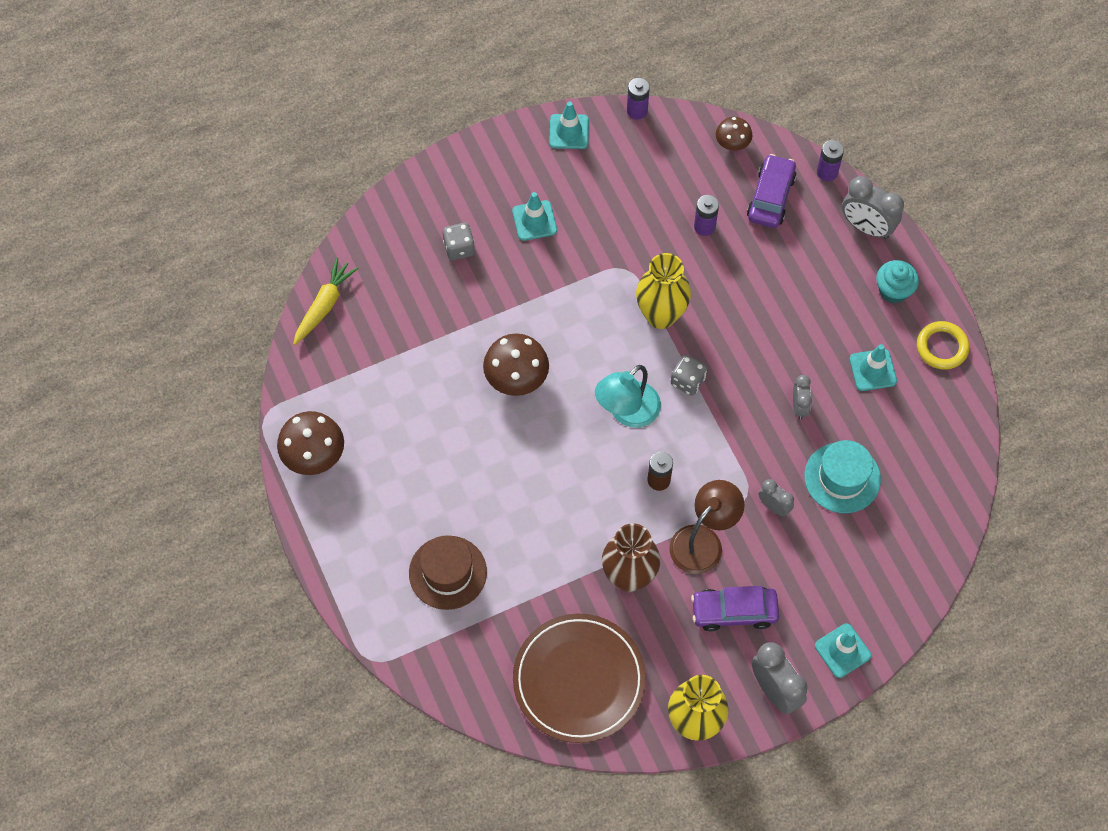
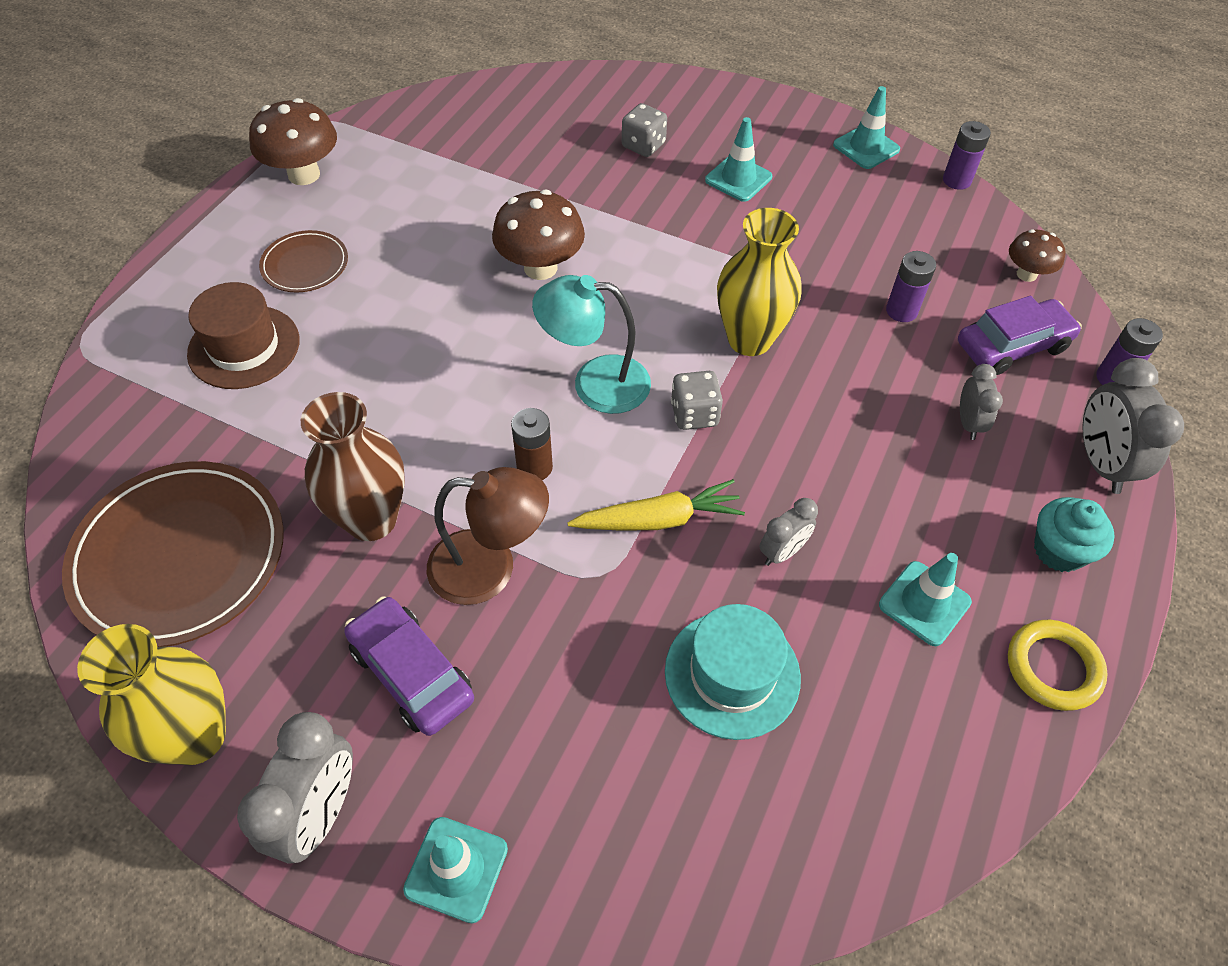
camera: 50 degrees right, 10 degrees down
(324, 305) = (480, 96): yellow carrot -> yellow carrot (659, 519)
(403, 502) = (305, 265): none -> brown plate
(774, 506) = (611, 618): grey clock -> grey clock (968, 423)

